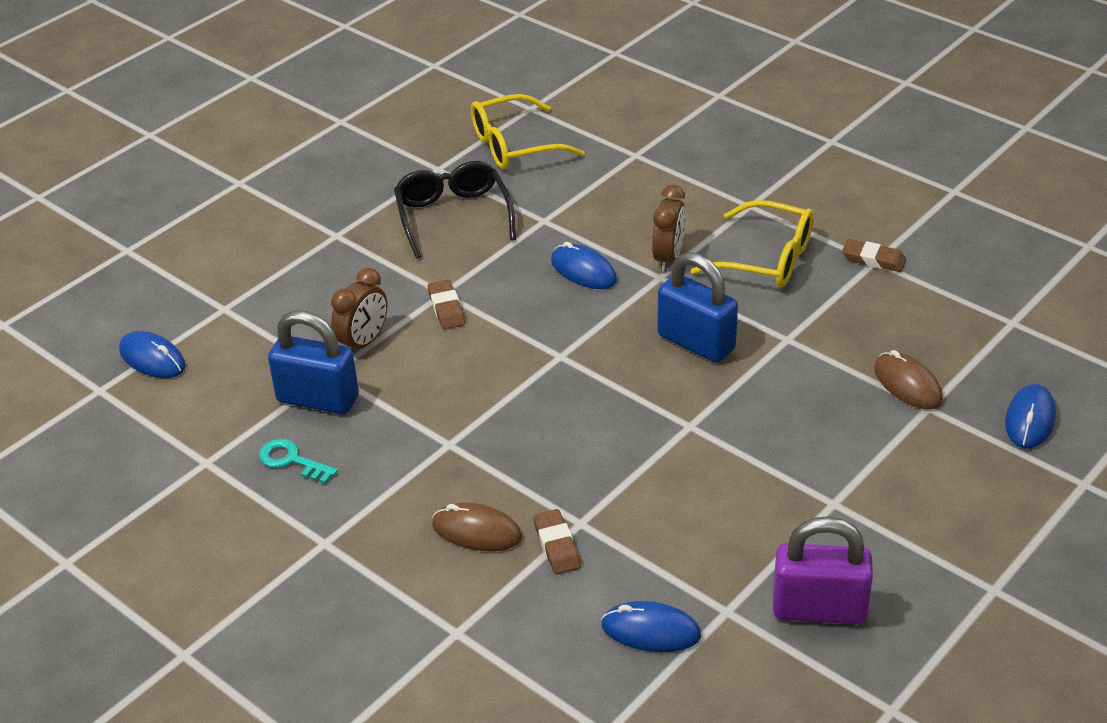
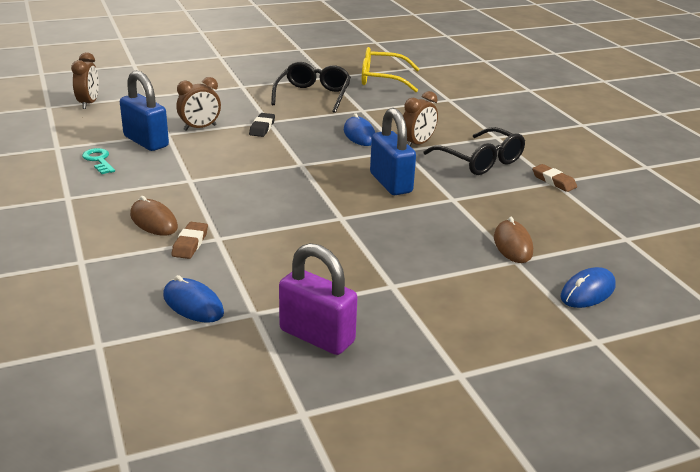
camera: 25 degrees right, 10 degrees down
(152, 359) = (89, 103): blue mouse -> brown clock
(446, 308) = (262, 128): brown eraser -> black eraser
(765, 258) = (479, 161): yellow glasses -> black glasses

